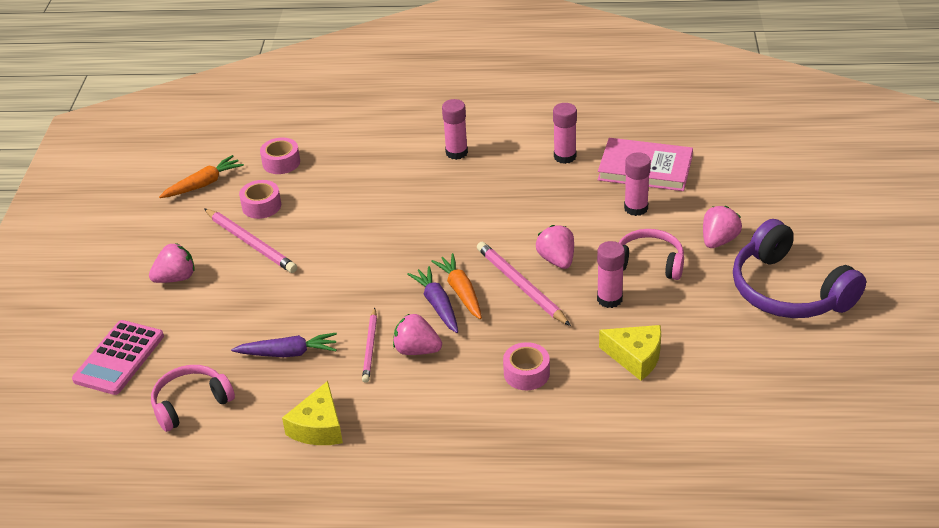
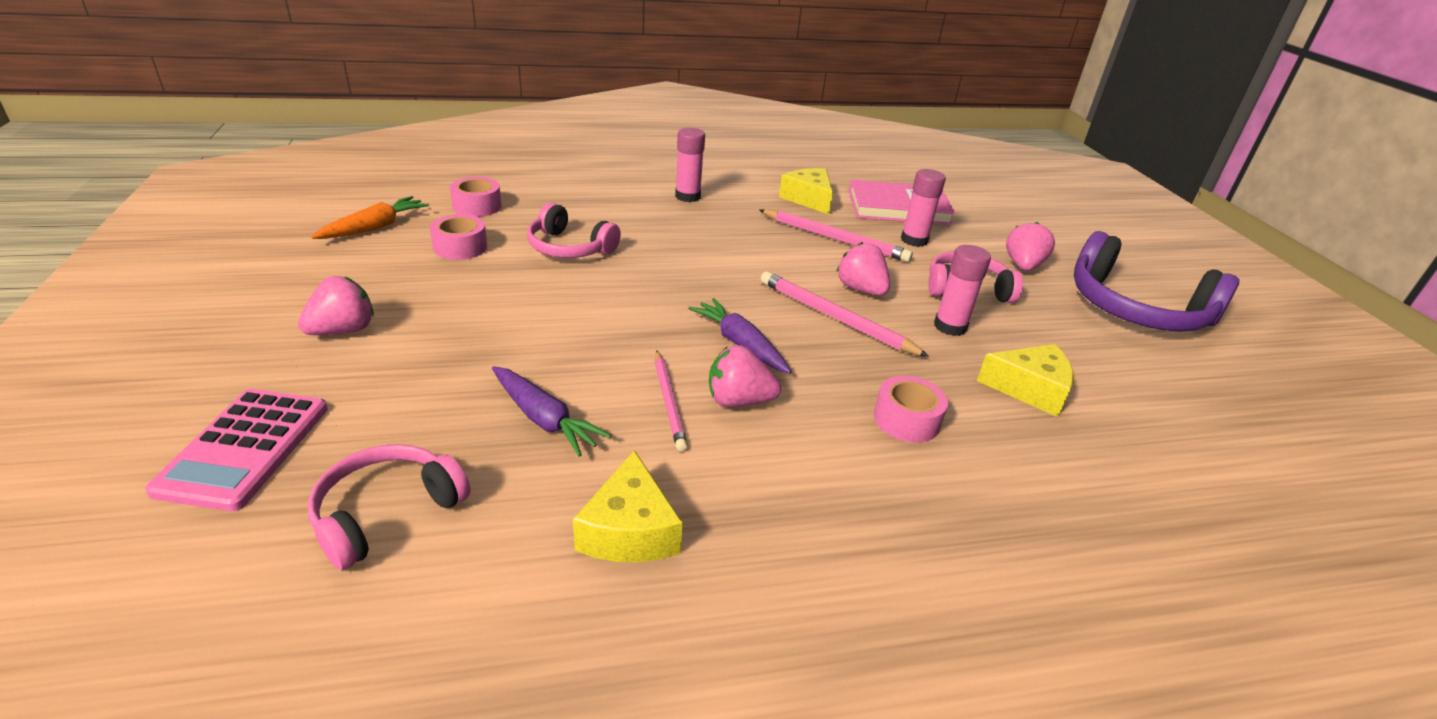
camera: 20 degrees left, 5 degrees down
(250, 243) = (453, 286): pink pencil -> pink pencil (834, 239)
(288, 353) = (544, 419): purple carrot -> purple carrot turned 60 degrees clockwise
(342, 209) = (569, 248): none -> pink headphones
(461, 292) = (763, 327): orange carrot -> none
(565, 157) = (808, 199): pink glue stick -> yellow cheese

